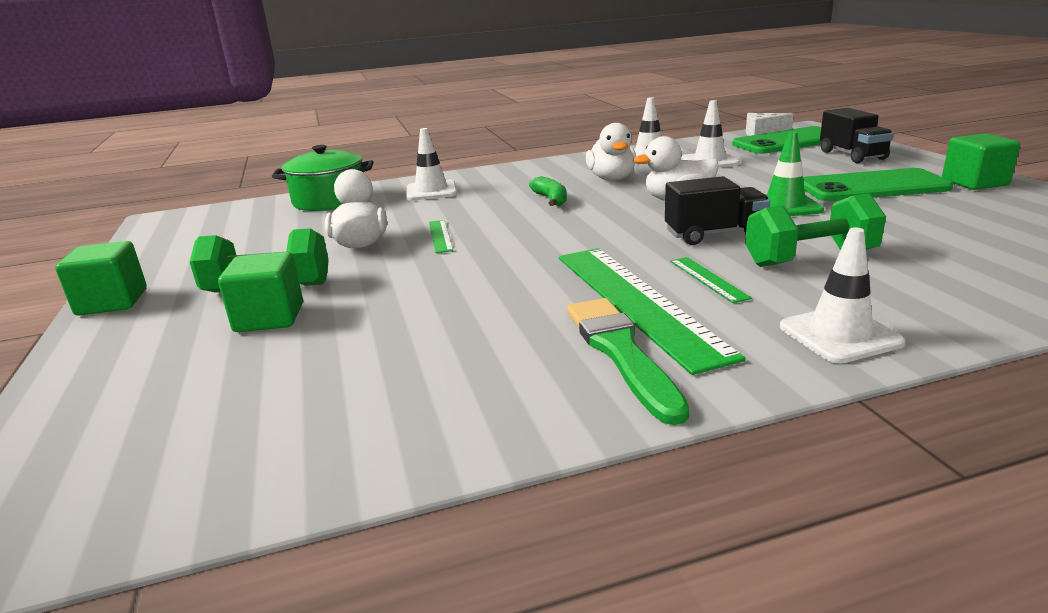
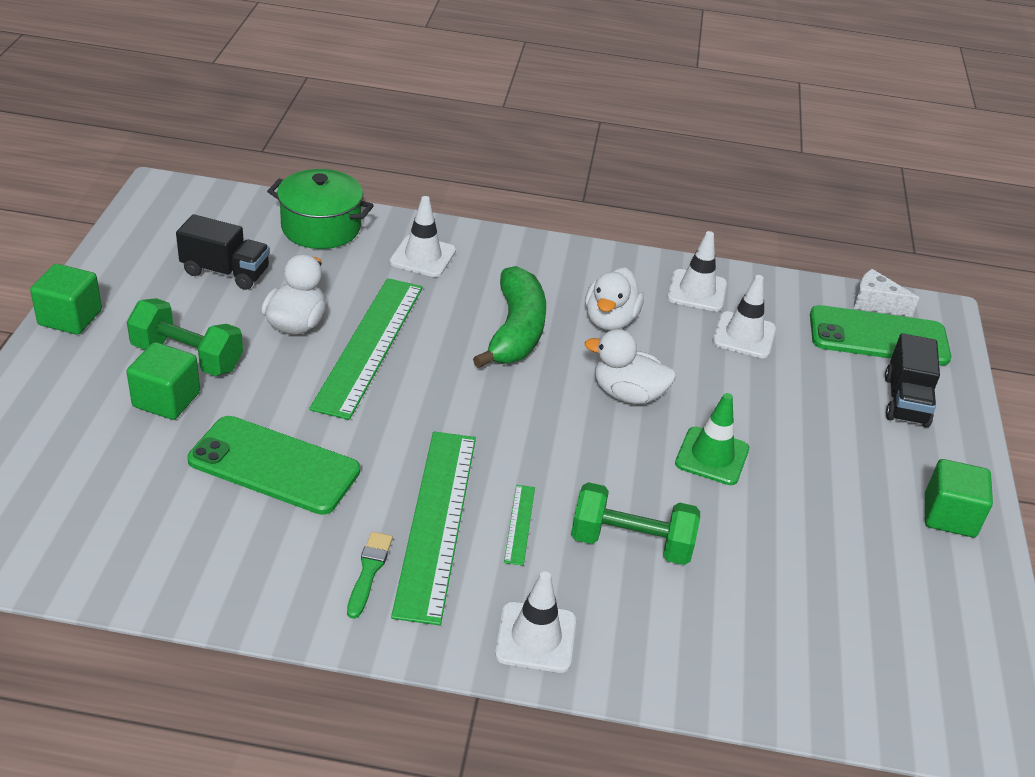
camera: 20 degrees right, 15 degrees up
(440, 236) = (369, 345): green ruler -> green ruler, size x2.37
(551, 199) = (516, 331): green banana -> green banana, size x1.92
(621, 352) = (369, 571): green brush -> green brush, size x0.58
(714, 234) = (595, 467): black truck -> black truck (225, 272)
(872, 187) = (839, 469): green phone -> green phone (274, 465)

